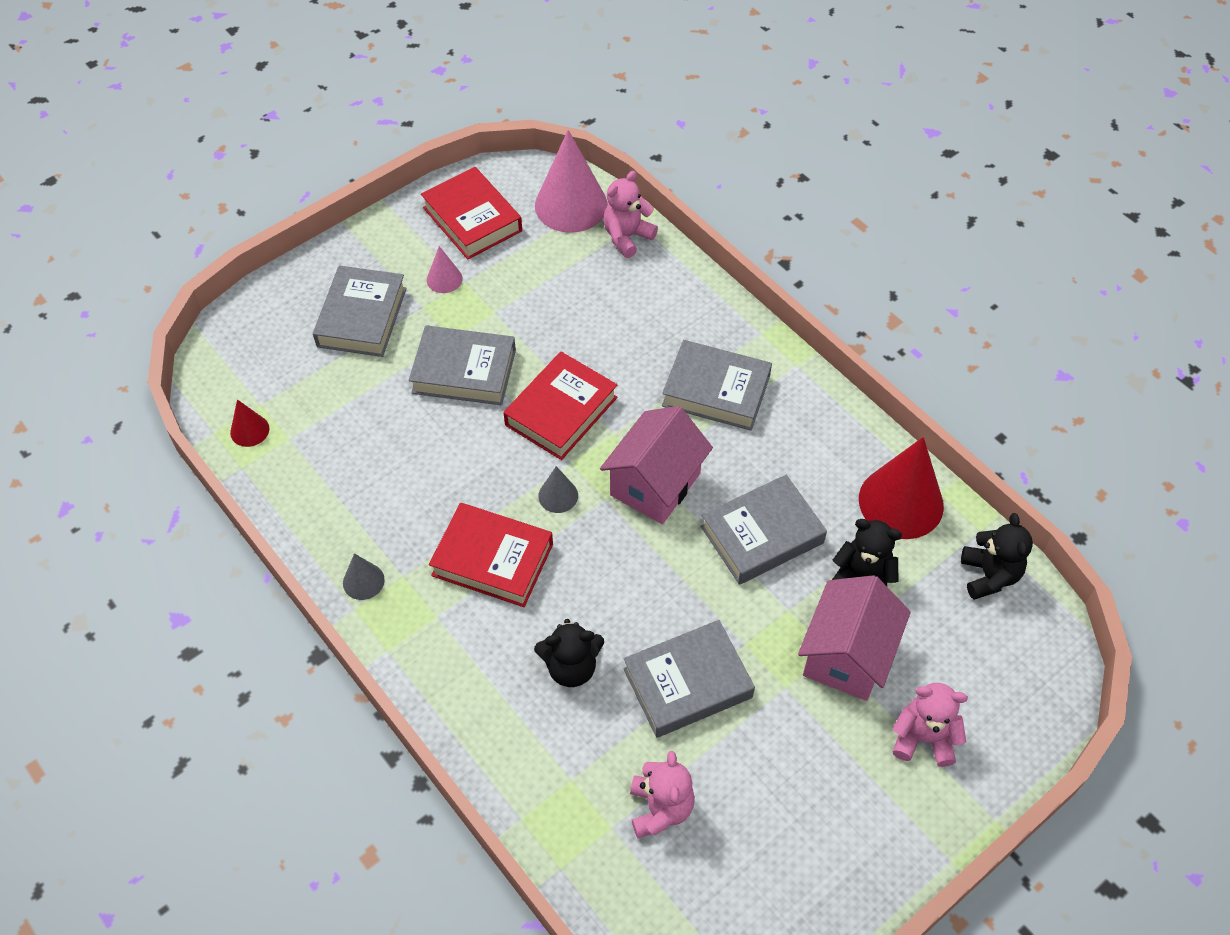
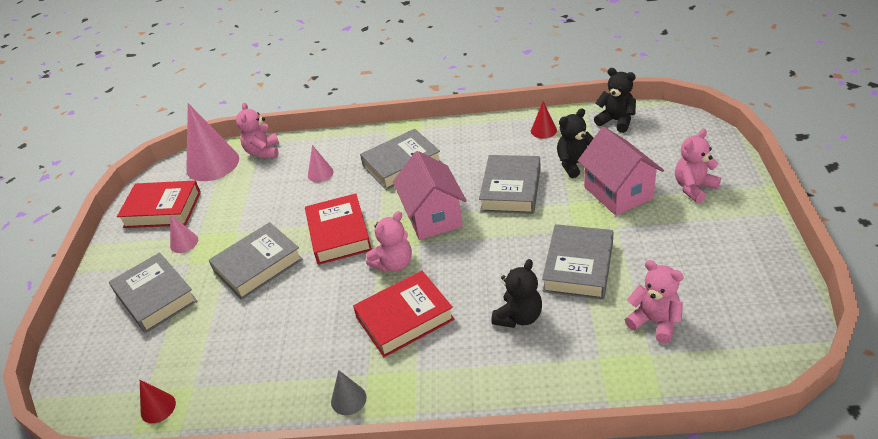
camera: 45 degrees left, 15 degrees down
(558, 495) = (394, 264): grey cone -> pink teddy bear
(637, 320) = (320, 173): none -> pink cone
(901, 502) = (543, 130): red cone -> red cone, size x0.47

